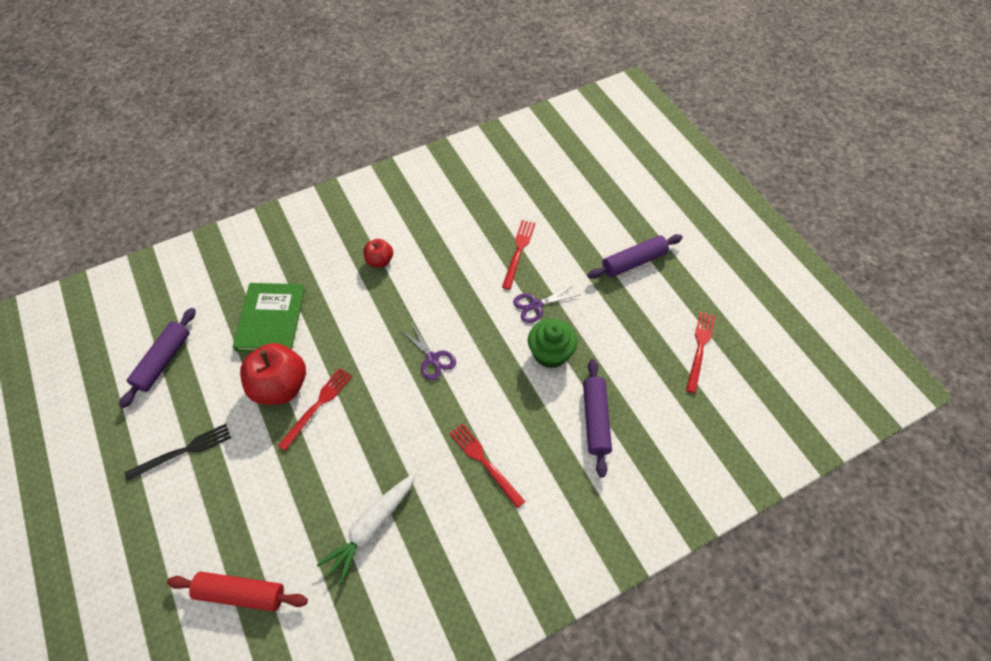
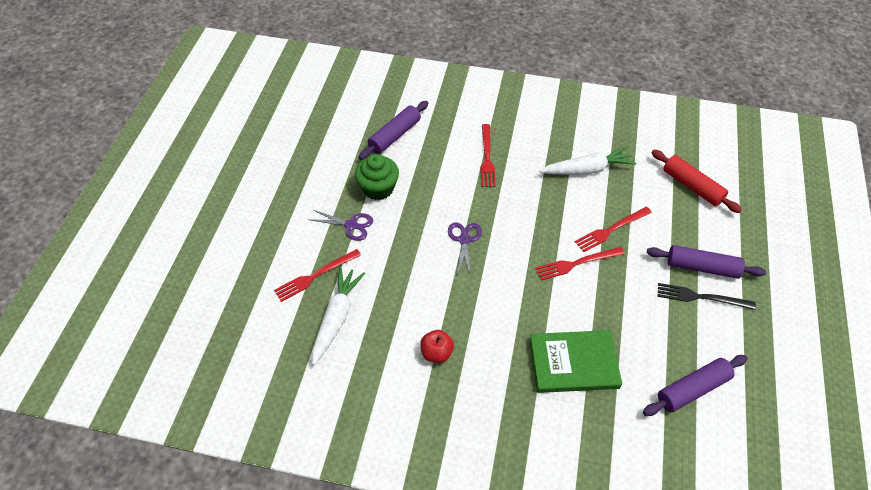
camera: 140 degrees left, 5 degrees down
(271, 319) = (573, 363): green book -> green book turned 45 degrees clockwise
(280, 386) = (597, 297): red apple -> none
(472, 236) = (336, 318): none -> white carrot
(633, 262) = (244, 206): purple rolling pin -> purple rolling pin (702, 267)
(699, 349) = (282, 128): red fork -> red fork (611, 229)

